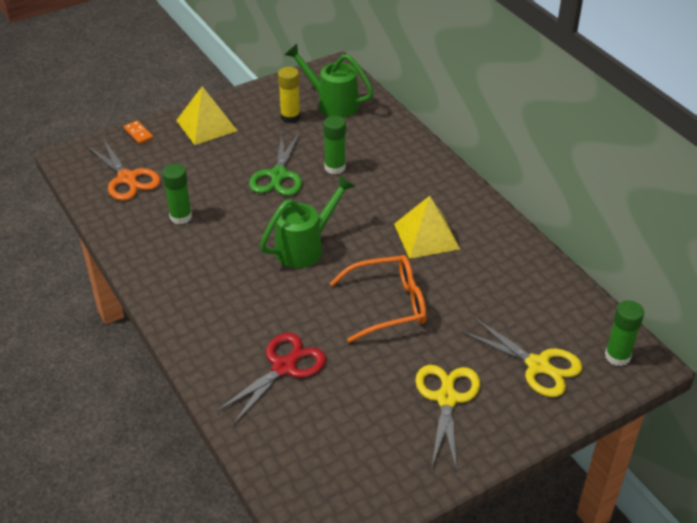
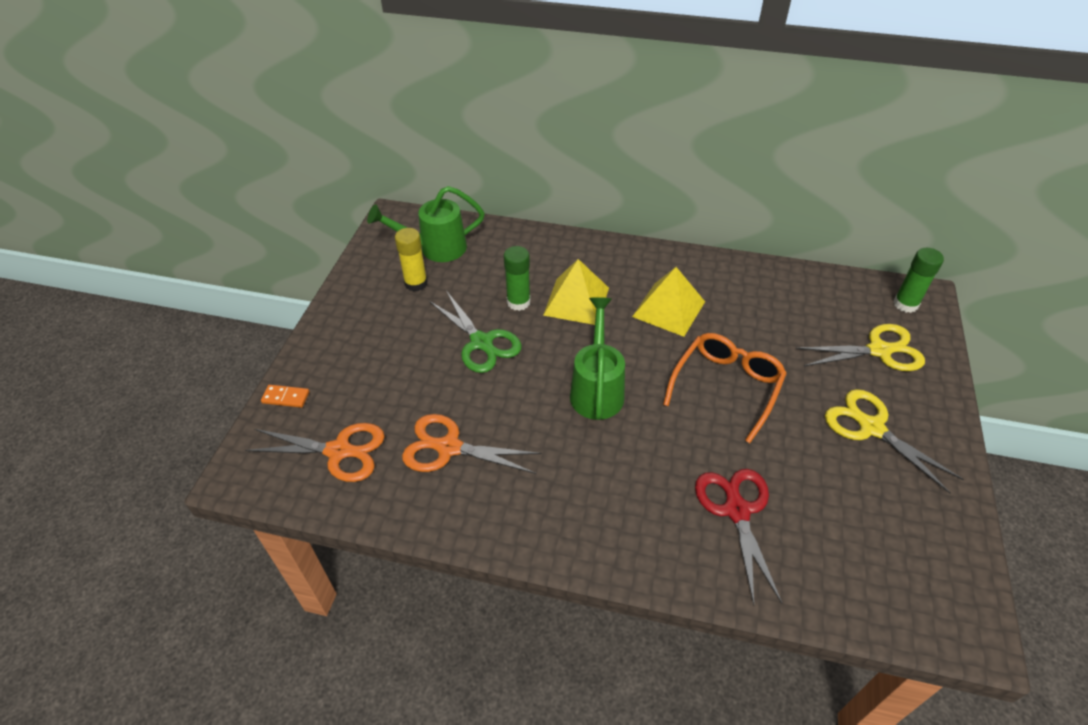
camera: 45 degrees left, 5 degrees up
(180, 217) = (449, 448): green glue stick -> orange scissors
(207, 125) = (347, 342): yellow pyramid -> yellow pyramid (576, 301)

